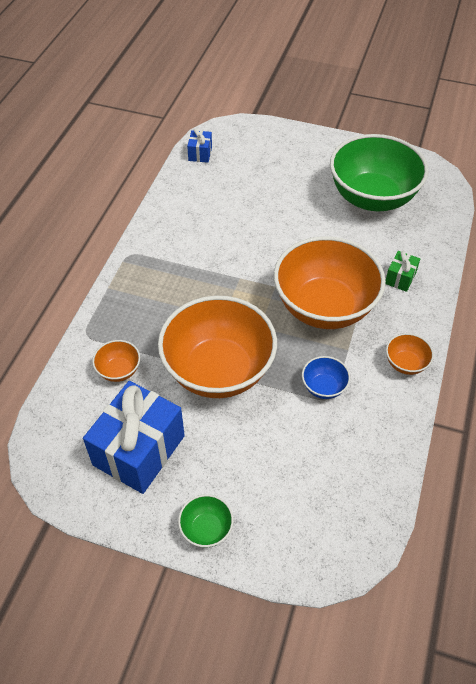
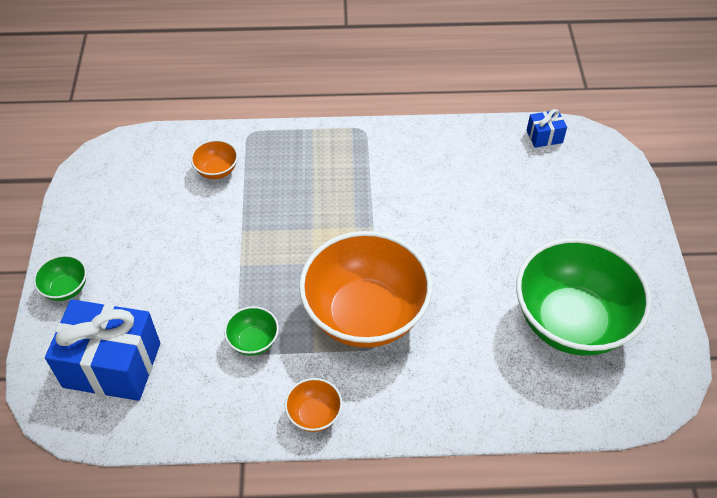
camera: 70 degrees right, 0 degrees up
(139, 450) = (134, 214): blue gift -> blue gift (112, 365)
(218, 370) = (243, 245): orange bowl -> none
(324, 387) = (253, 341): blue bowl -> green bowl
(400, 278) = (446, 382): green gift -> none

